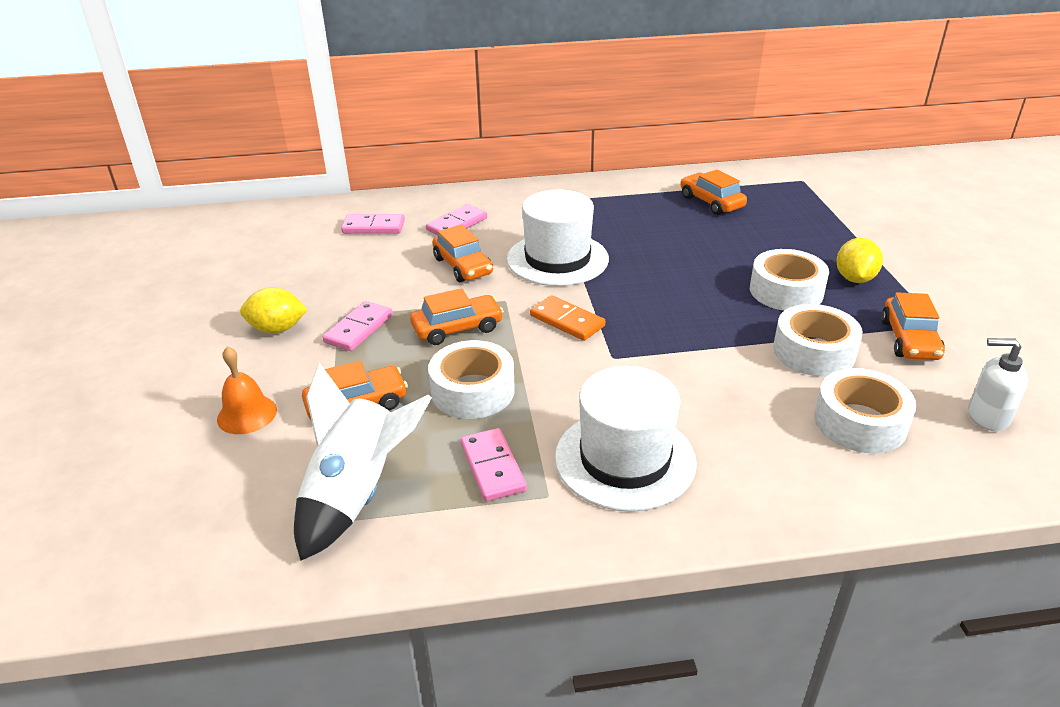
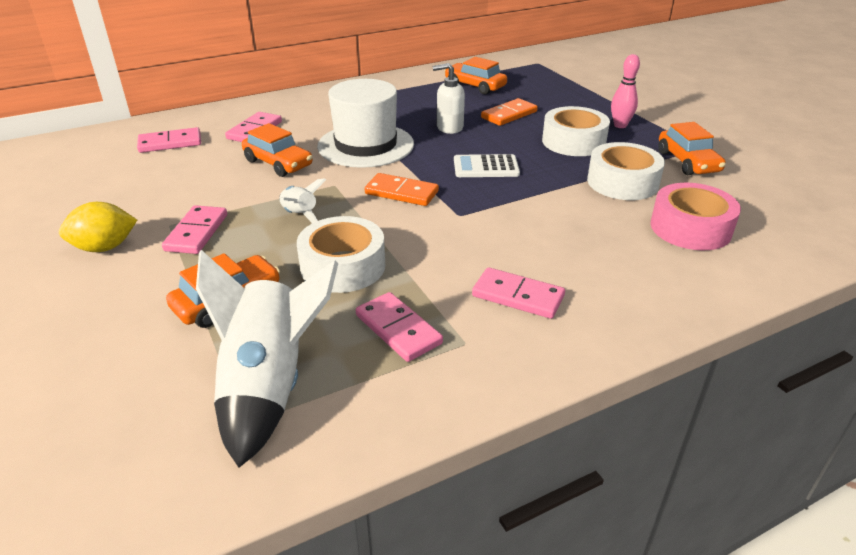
camera: 20 degrees left, 0 degrees up
(247, 414) = (105, 335): orange bell -> none
(457, 328) = (299, 215): orange car -> white rocket
(625, 459) = (518, 296): white hat -> pink domino
(670, 306) = (486, 167): none -> white calculator
(730, 245) = (509, 115): none -> orange domino
(854, 278) = (620, 125): yellow lemon -> pink bowling pin
(860, 422) = (690, 228): white tape -> pink tape
(987, 416) = (778, 206): white soap dispenser -> white soap dispenser (449, 127)

